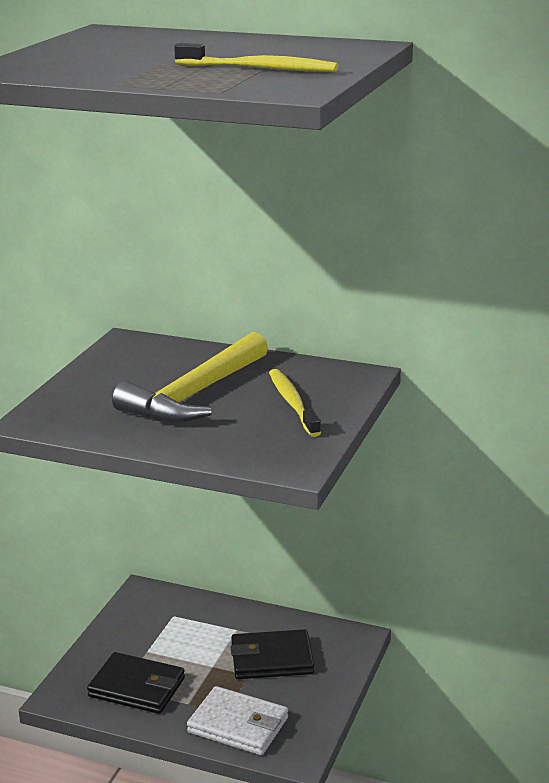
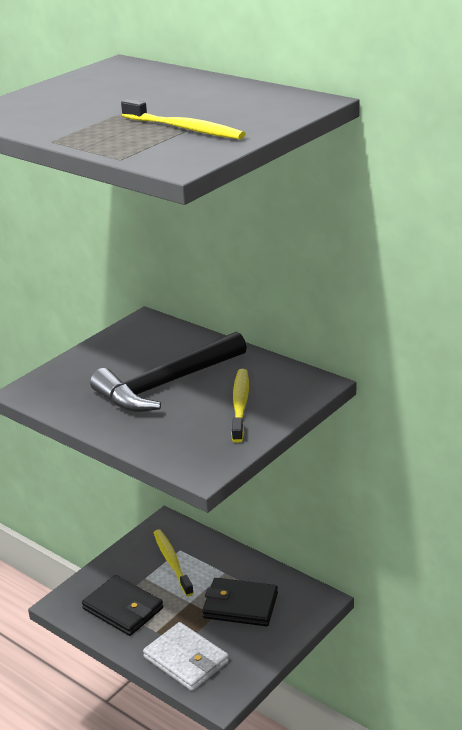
camera: 20 degrees right, 5 degrees up
(171, 629) = (172, 562): none -> yellow toothbrush
(194, 395) = (166, 384): yellow hammer -> black hammer

